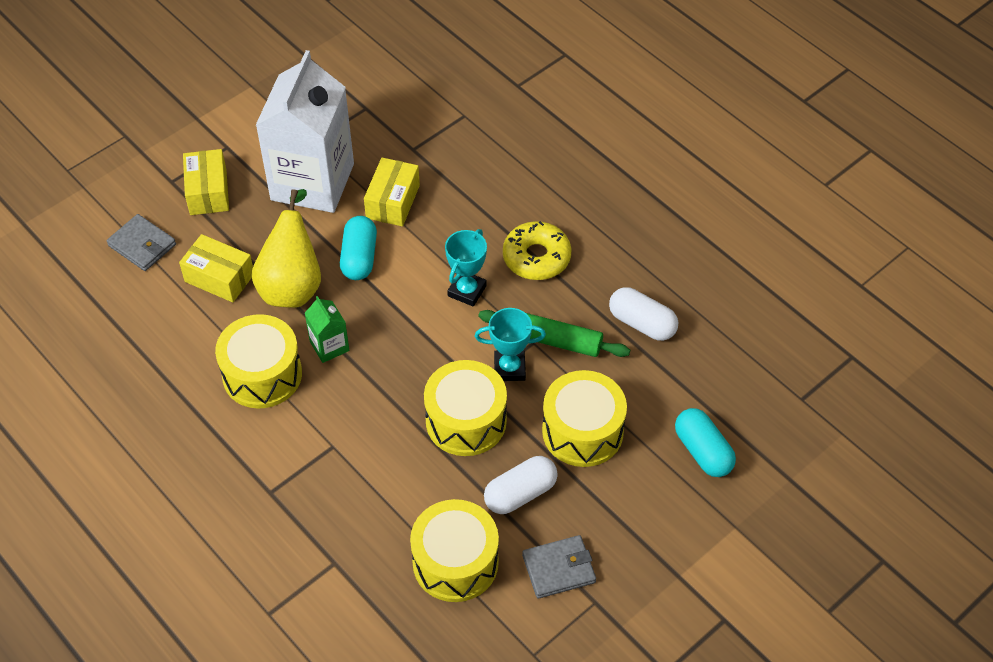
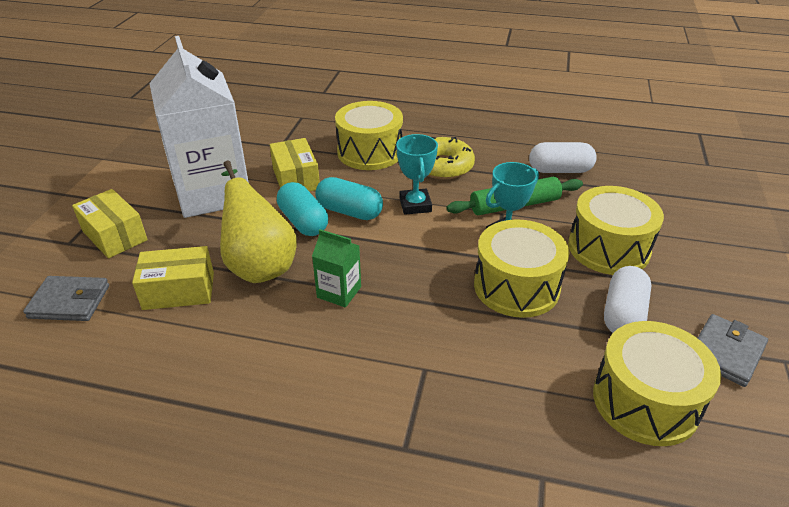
camera: 35 degrees left, 15 degrees down
(262, 374) = (294, 346): yellow drum -> yellow drum (370, 152)
(703, 451) = (699, 219): turquoise capsule -> turquoise capsule (349, 211)

